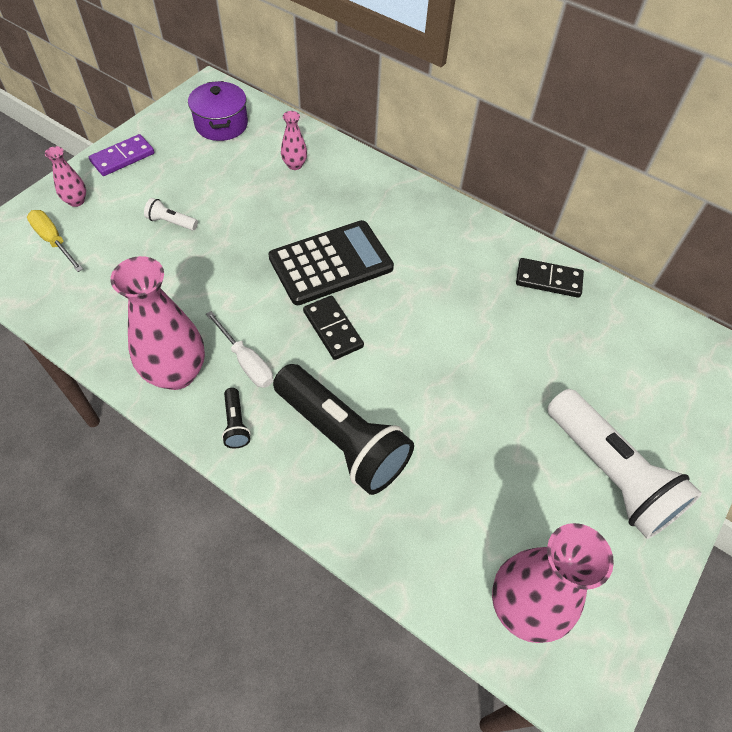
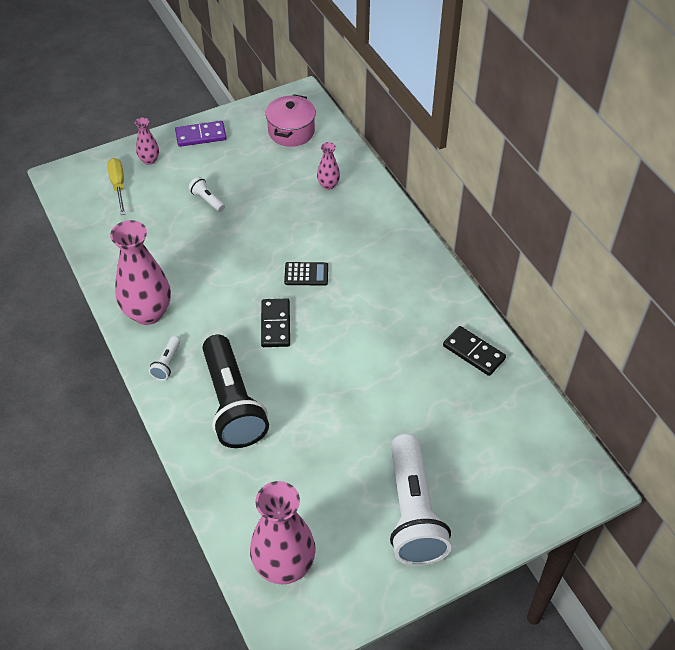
camera: 30 degrees right, 5 degrees down
(221, 124) = (291, 131): purple pot -> pink pot
(236, 424) = (167, 363): black flashlight -> white flashlight
(246, 362) = (199, 324): white screwdriver -> none
(331, 263) = (306, 274): black calculator -> black calculator, size x0.46

